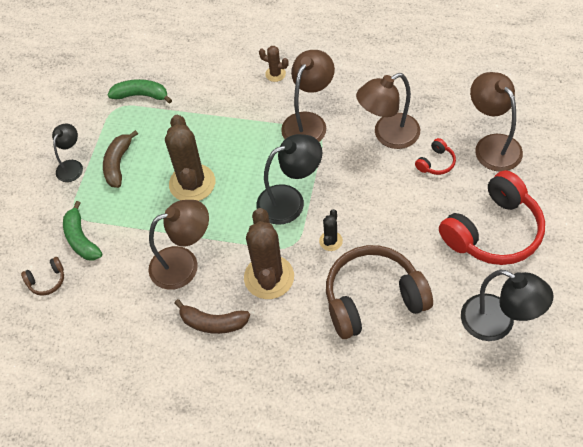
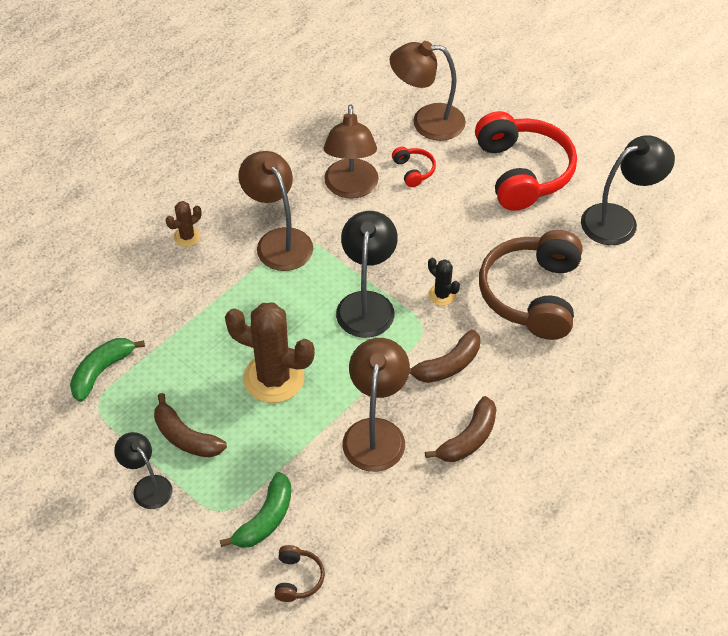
camera: 65 degrees left, 5 degrees down
(81, 239) = (265, 519): green banana -> green banana turned 60 degrees counterclockwise
(269, 277) = (447, 365): brown cactus -> brown banana

